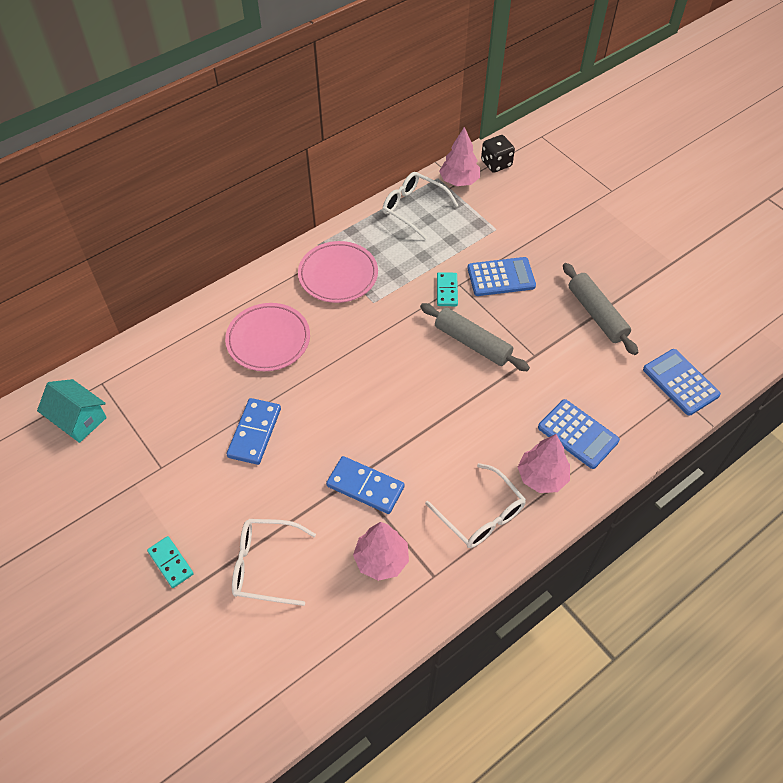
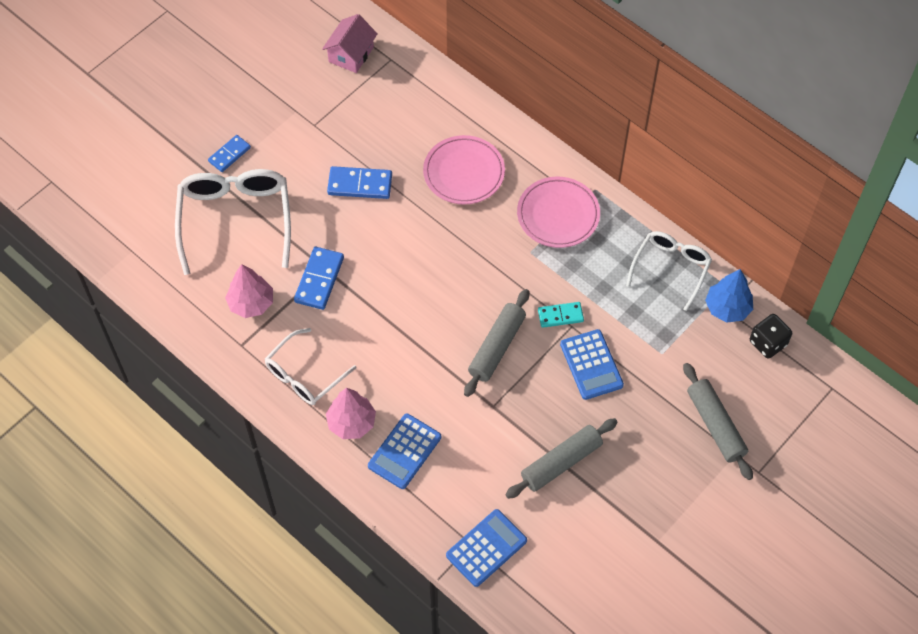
camera: 80 degrees right, 5 degrees up
(79, 419) = (351, 54): turquoise house -> pink house
(170, 563) = (229, 154): turquoise domino -> blue domino
(265, 565) = (235, 220): white glasses -> white glasses, size x1.60
(459, 181) = (727, 308): pink tree -> blue tree
(568, 208) = (715, 425): none -> grey rolling pin

